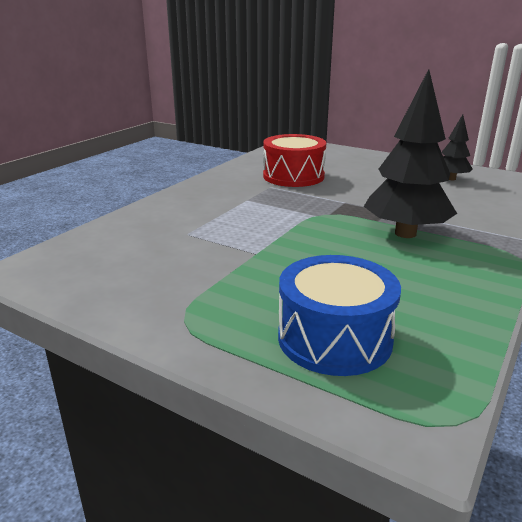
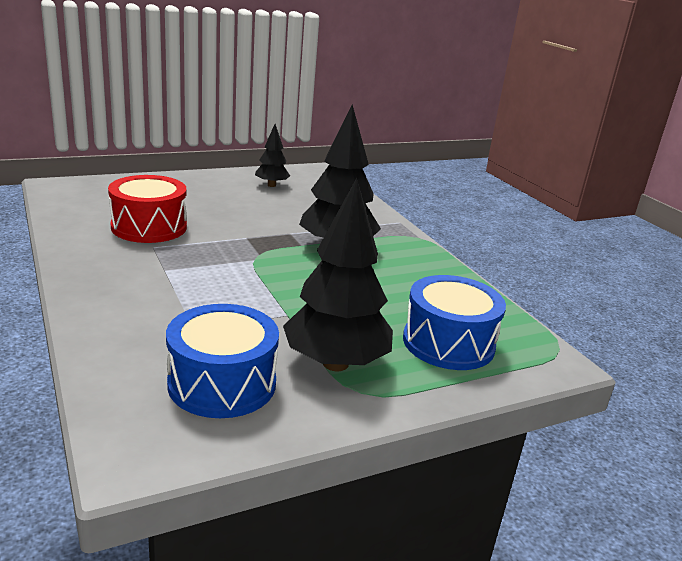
camera: 60 degrees left, 0 degrees up
(130, 265) = (222, 383): none -> blue drum
(212, 295) = (335, 363): none -> black tree

